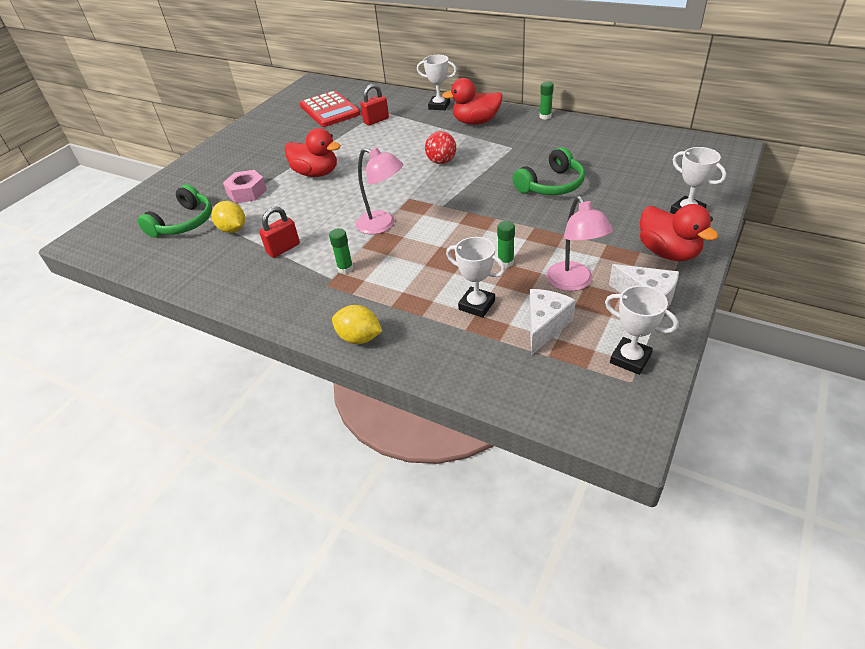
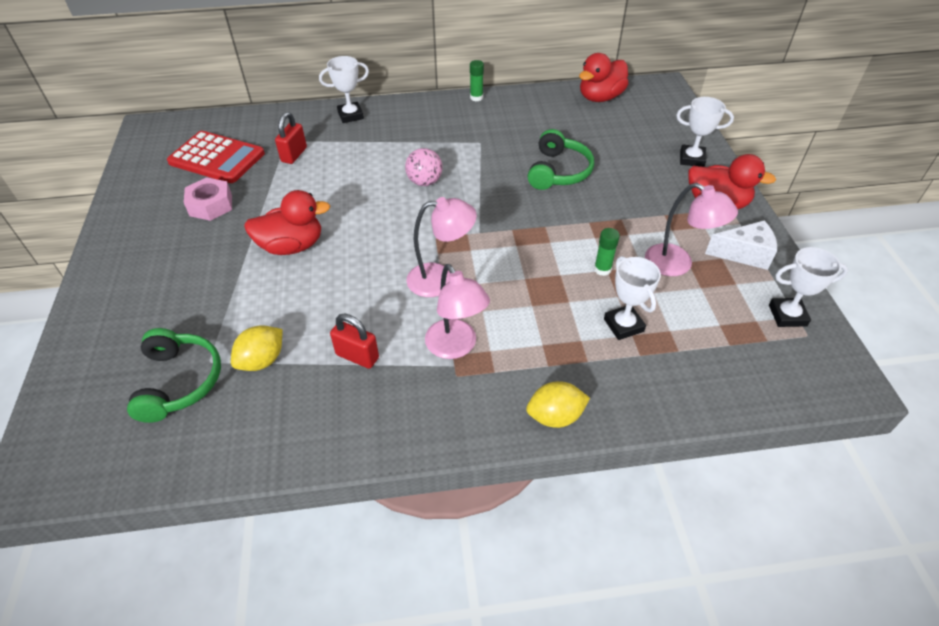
camera: 40 degrees left, 5 degrees up
(233, 229) = (262, 360): yellow lemon -> yellow lemon turned 60 degrees counterclockwise
(247, 192) = (225, 304): pink nut -> pink nut (211, 205)
(283, 249) = (357, 356): red padlock -> red padlock turned 75 degrees counterclockwise
(345, 269) = (456, 347): green glue stick -> pink lamp
(441, 162) = (424, 182): red ball -> pink ball
(476, 122) = (412, 124): red duck -> red duck (600, 97)
(476, 305) = (623, 325): white trophy -> white trophy turned 75 degrees clockwise
(545, 326) = (699, 318): white cheese -> none

